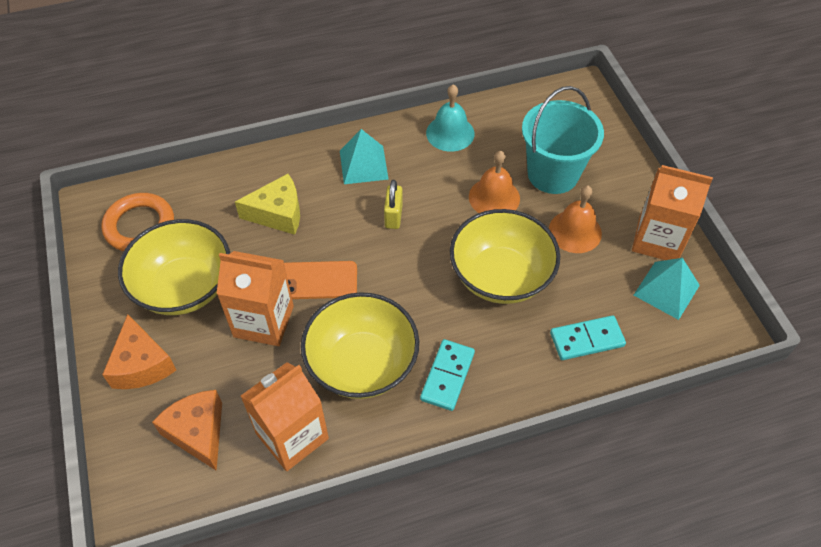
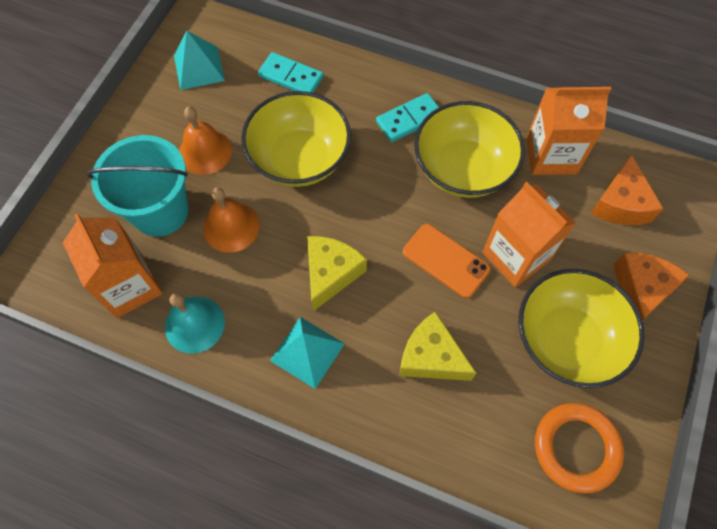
camera: 140 degrees left, 10 degrees up
(393, 216) = (331, 274): yellow padlock -> yellow cheese
(657, 240) = (157, 102): orange carton -> orange carton (130, 286)

